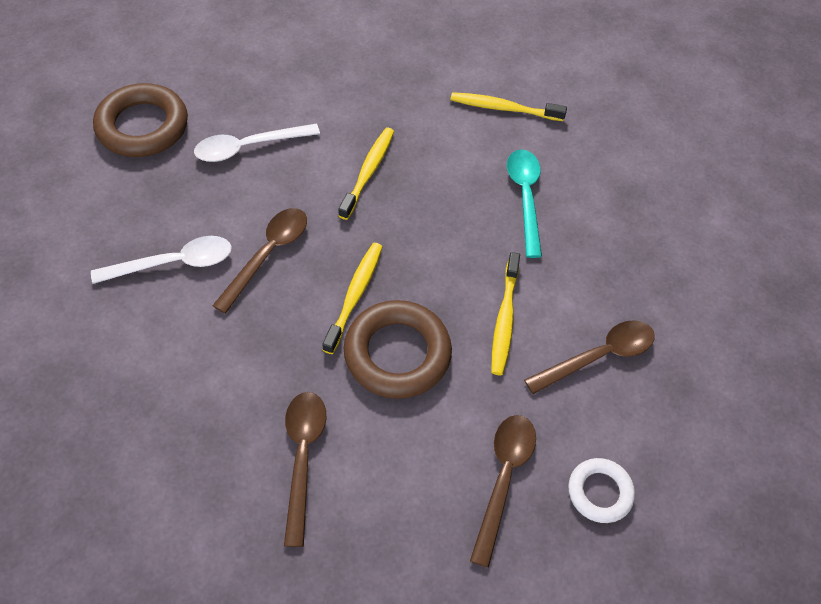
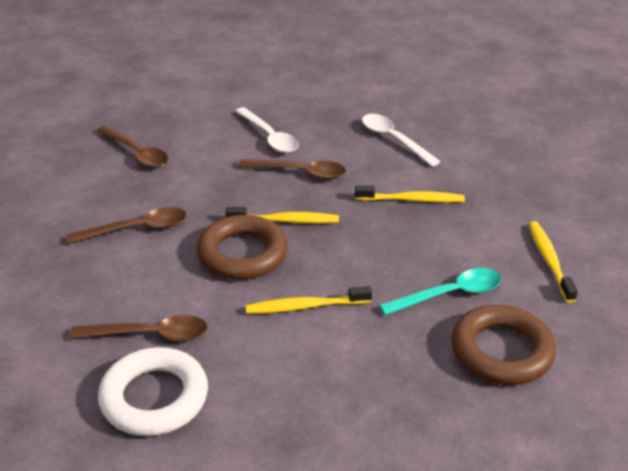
camera: 75 degrees right, 20 degrees down
(143, 126) = (378, 94): brown ring -> brown ring (501, 351)
(598, 356) = (295, 375): brown spoon -> brown spoon (137, 153)
(599, 492) = (154, 398): white ring -> white ring, size x1.76

